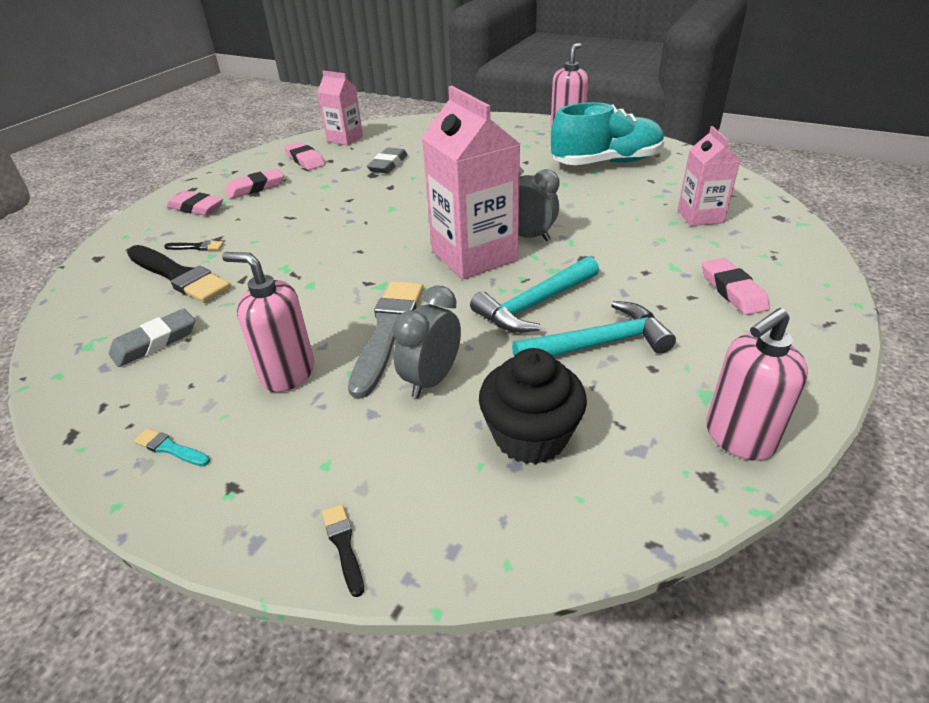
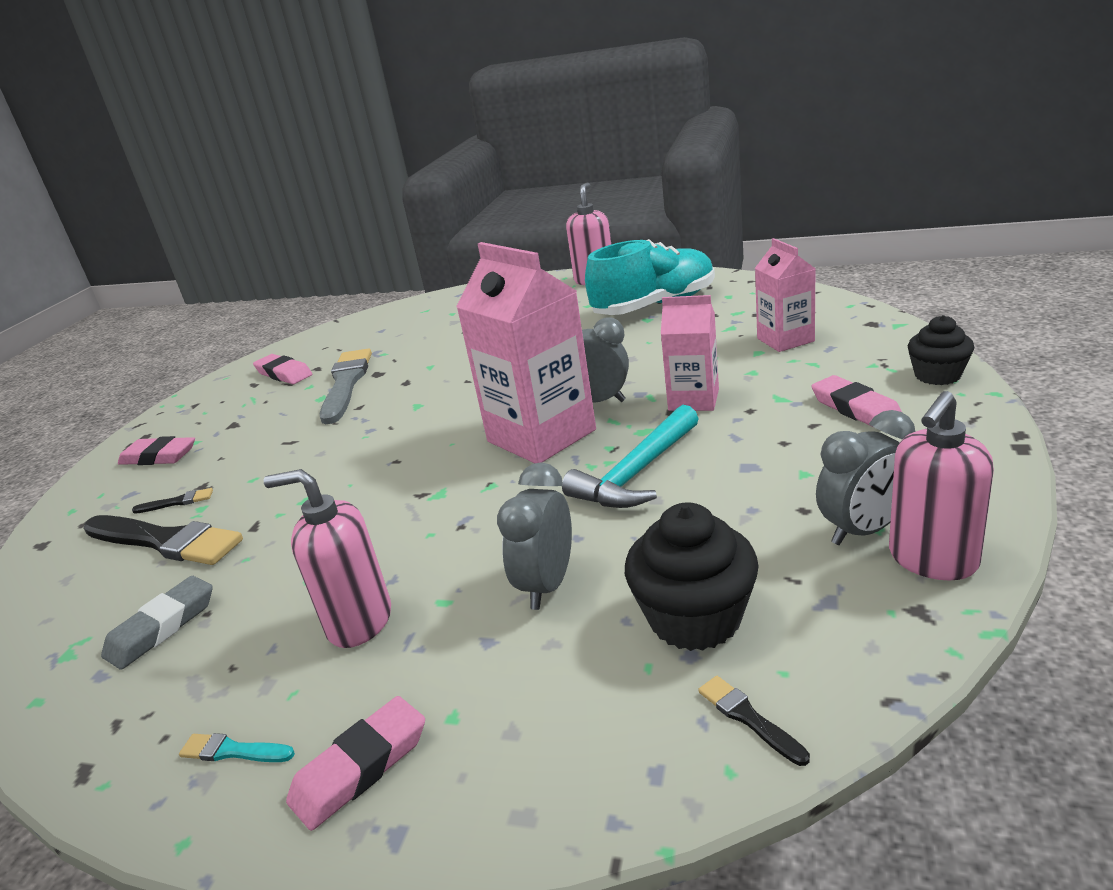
camera: 10 degrees left, 10 degrees down
(255, 188) = (231, 418): pink eraser -> pink eraser (360, 767)
(343, 545) = (515, 806): black brush -> black brush (748, 718)
(345, 139) = (326, 341): pink carton -> pink carton (693, 400)
(388, 165) = (393, 358): grey eraser -> none
(388, 331) = (469, 543): grey brush -> grey brush (346, 384)
(599, 344) = (731, 498): turquoise hammer -> none
(693, 398) = (864, 530): none -> grey clock
(815, 277) = (937, 375): none -> black cupcake

